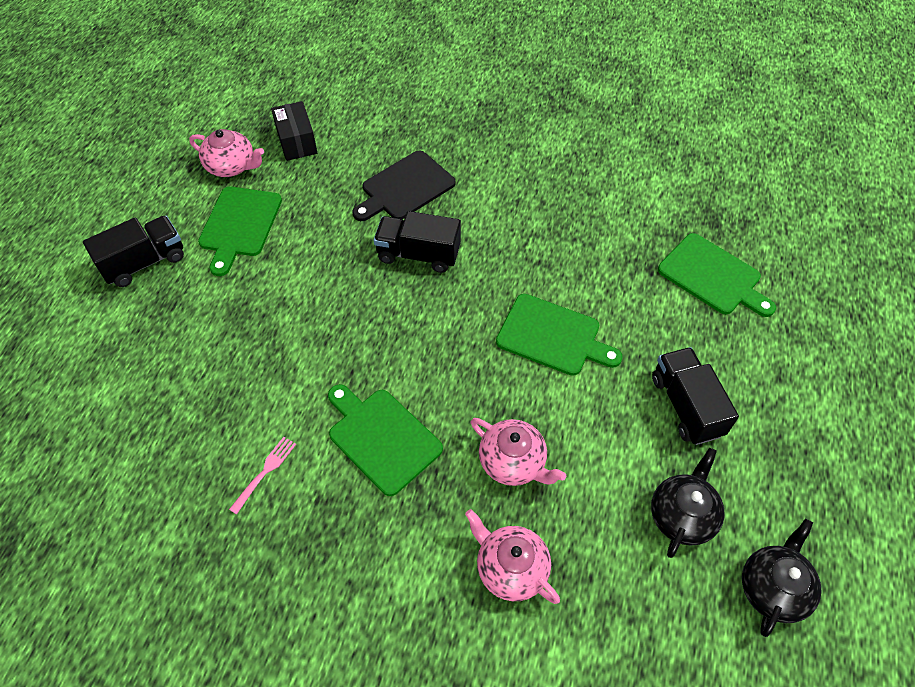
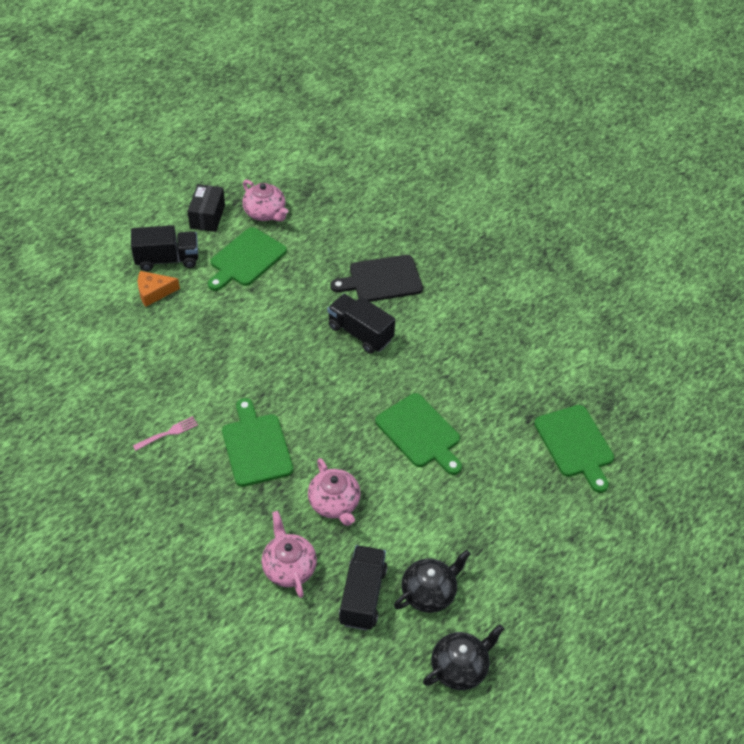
camera: 25 degrees right, 5 degrees down
(149, 307) = (154, 292): none -> orange cheese
(297, 141) = (323, 212): black box -> black box (207, 216)
(686, 406) = (485, 524): black truck -> black truck (362, 596)

